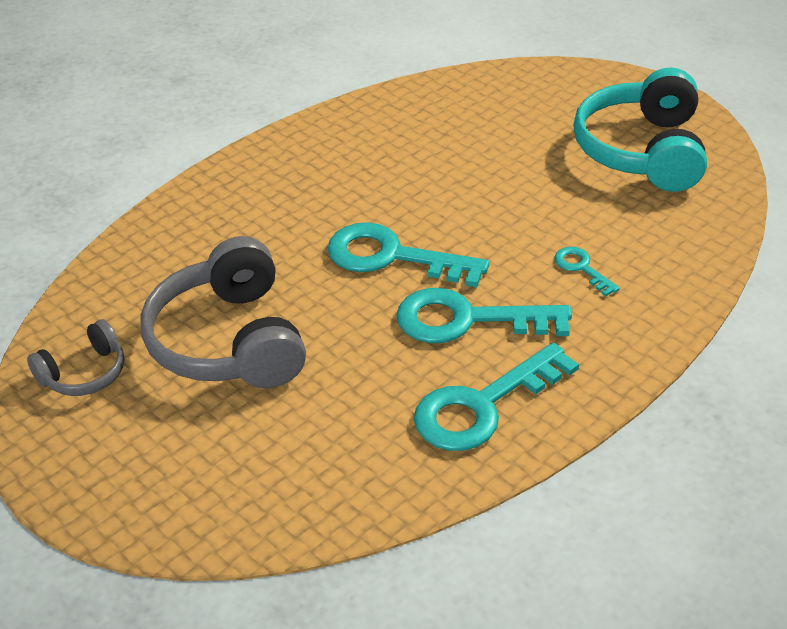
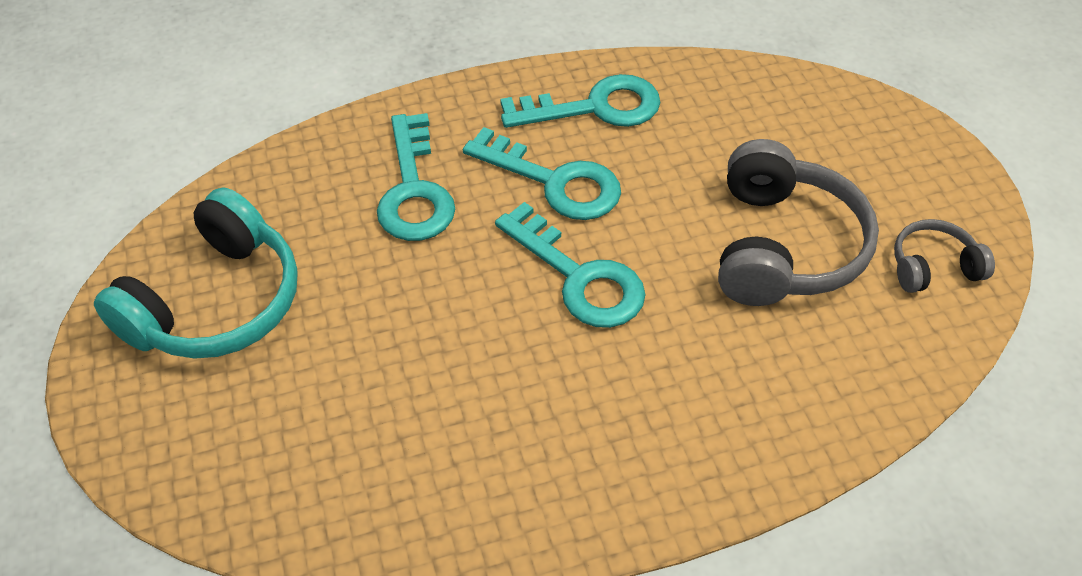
camera: 155 degrees left, 10 degrees up
(581, 268) = (414, 190): turquoise key -> turquoise key, size x2.07

